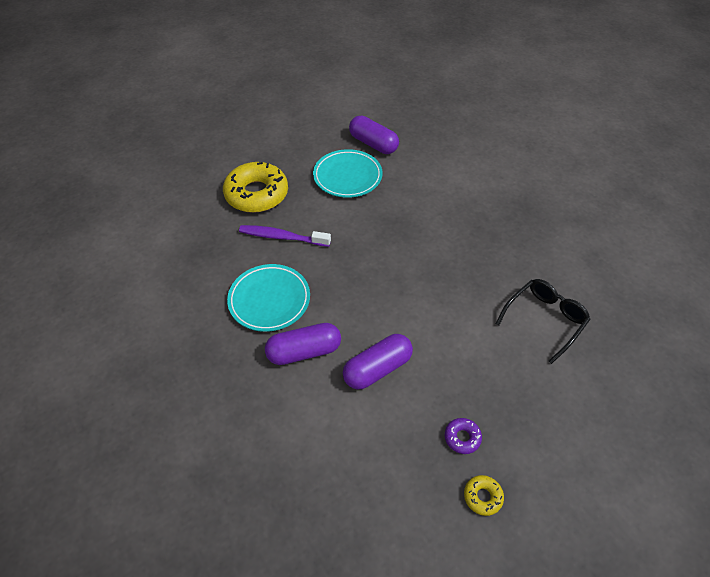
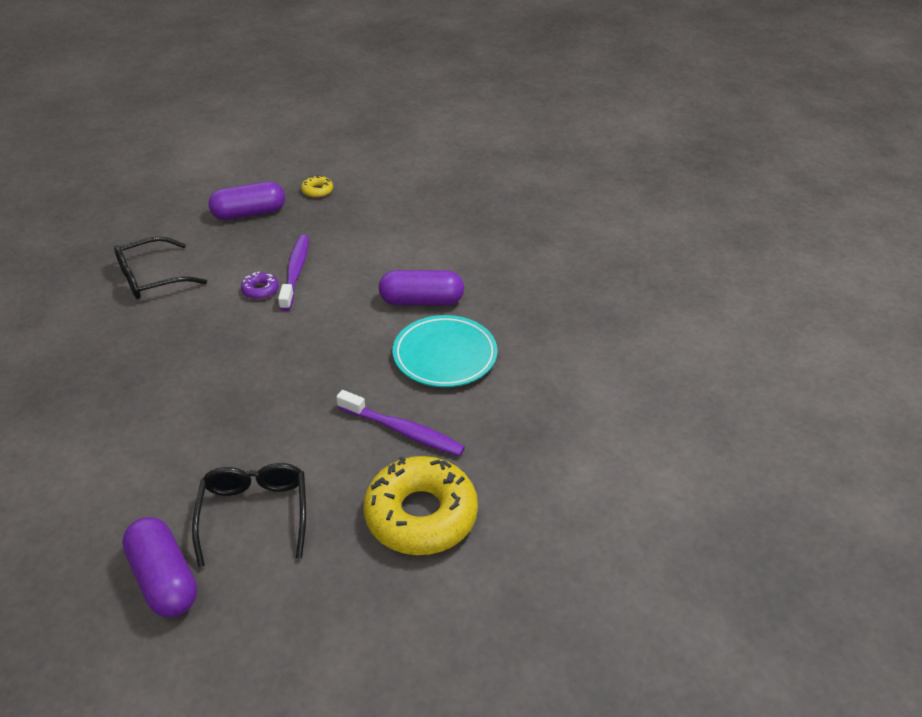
camera: 165 degrees left, 10 degrees down
(347, 177) = (254, 514): turquoise plate -> black glasses
(377, 368) = (353, 274): purple capsule -> purple capsule (249, 213)
(430, 358) = (295, 272): none -> purple toothbrush
(462, 437) = (308, 220): purple donut -> purple donut (260, 290)

